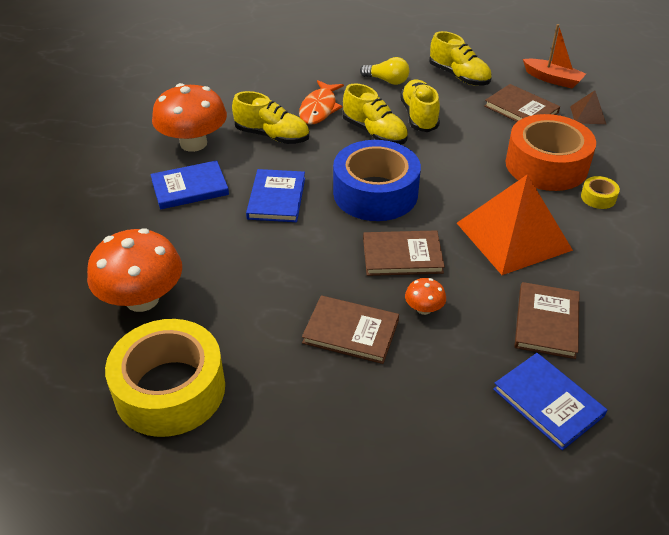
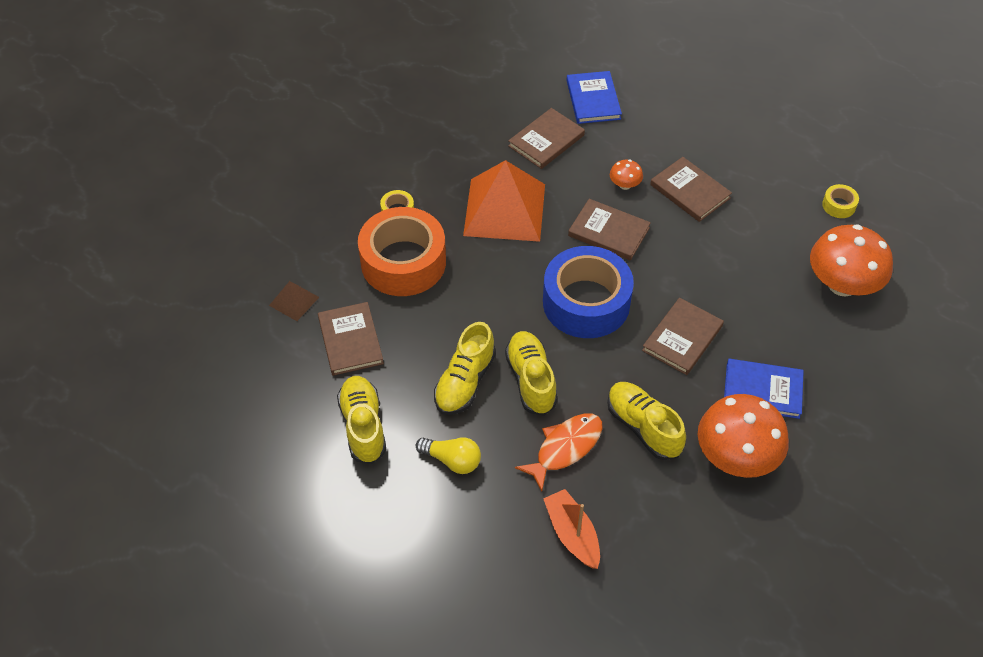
camera: 150 degrees left, 10 degrees up
(170, 389) = (838, 205): yellow tape -> yellow tape, size x0.40
(276, 198) = (682, 338): blue book -> brown book
(387, 81) = (452, 460): yellow light bulb -> yellow light bulb turned 150 degrees clockwise
(552, 79) = (267, 369): orange boat -> orange boat (572, 534)

